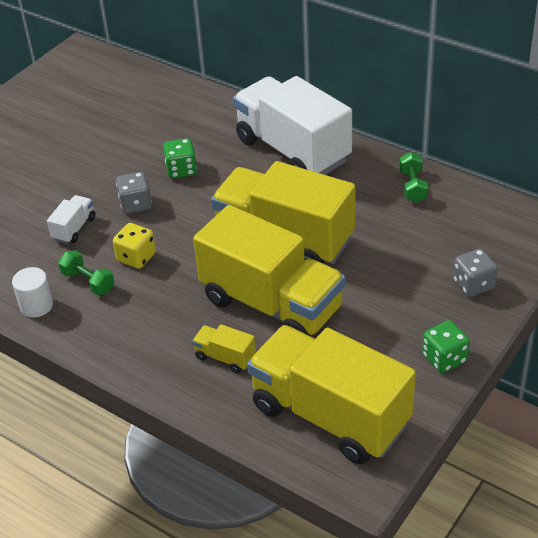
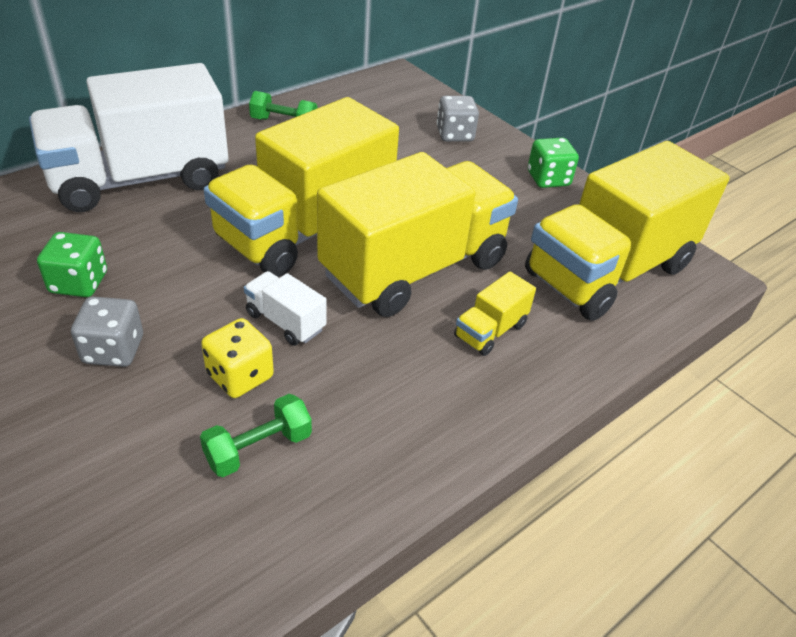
camera: 80 degrees left, 0 degrees up
(36, 305) = (274, 537): white cylinder -> none
(74, 228) = (107, 442): white truck -> white truck (285, 322)

